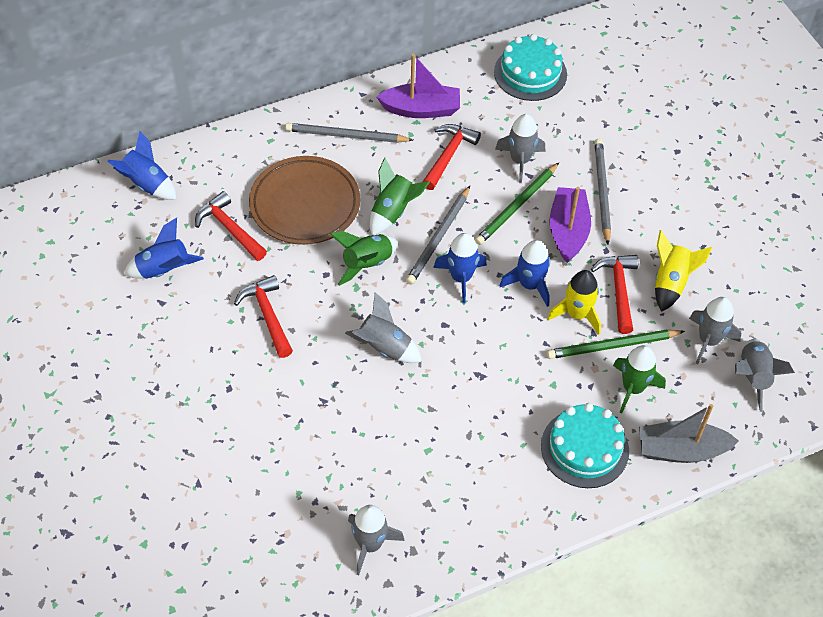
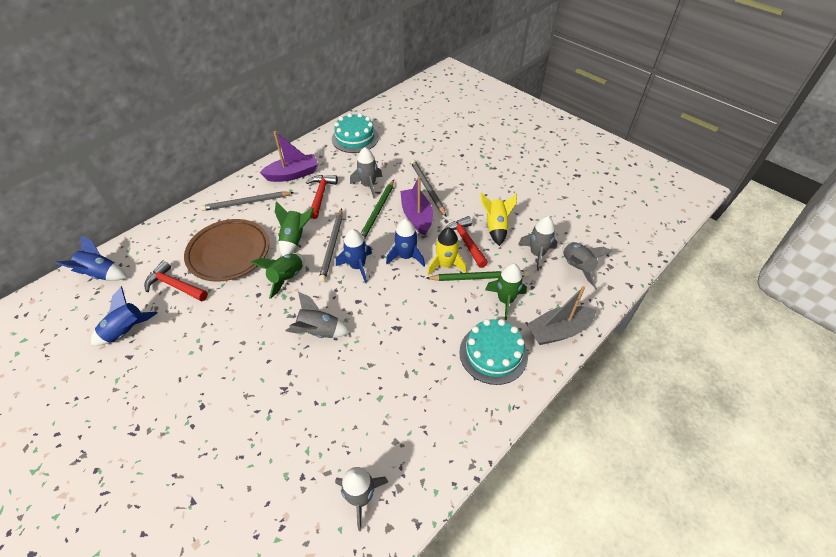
camera: 20 degrees left, 5 degrees down
(267, 315) = (220, 338): red hammer -> none
(613, 346) = (479, 277): green pencil -> green pencil turned 150 degrees counterclockwise

